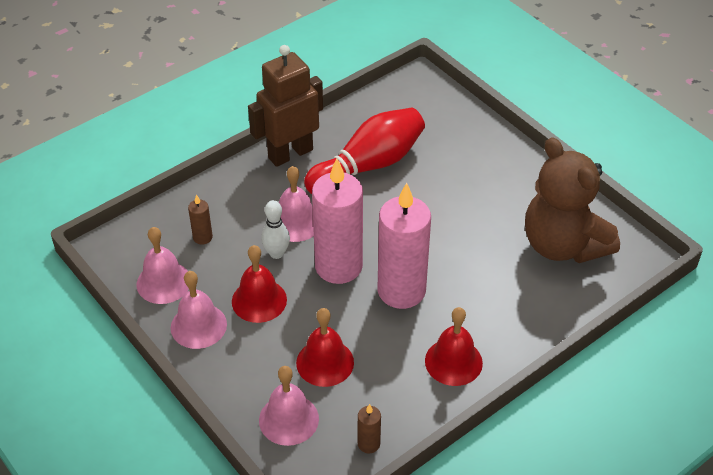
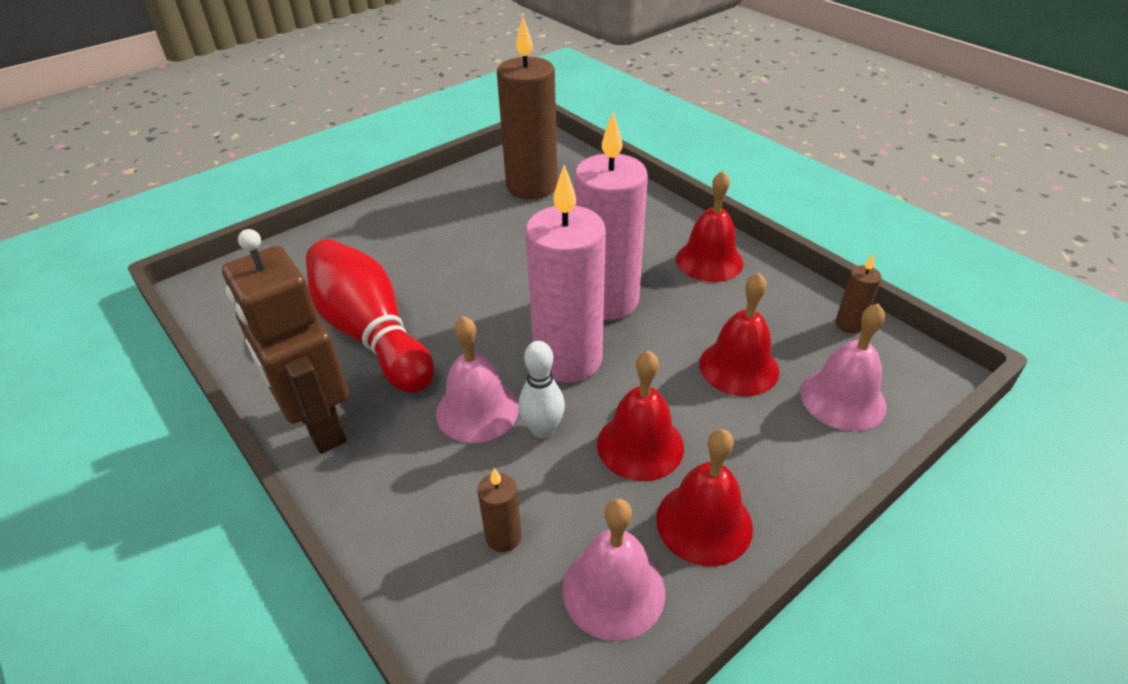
camera: 90 degrees left, 5 degrees down
(198, 326) = (704, 523): pink bell -> red bell
(563, 245) = (532, 186): brown teddy bear -> brown candle

